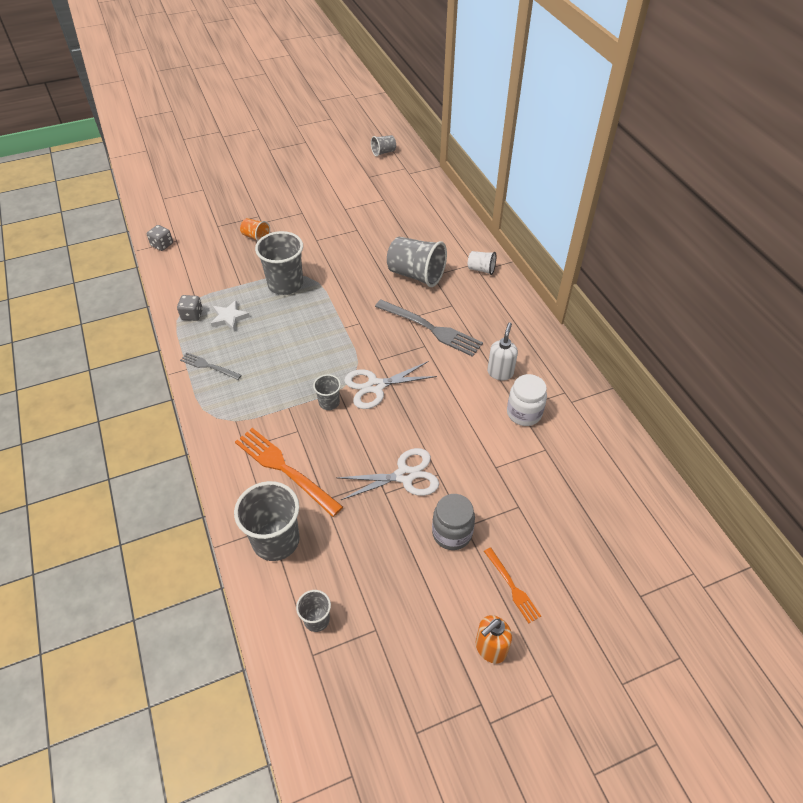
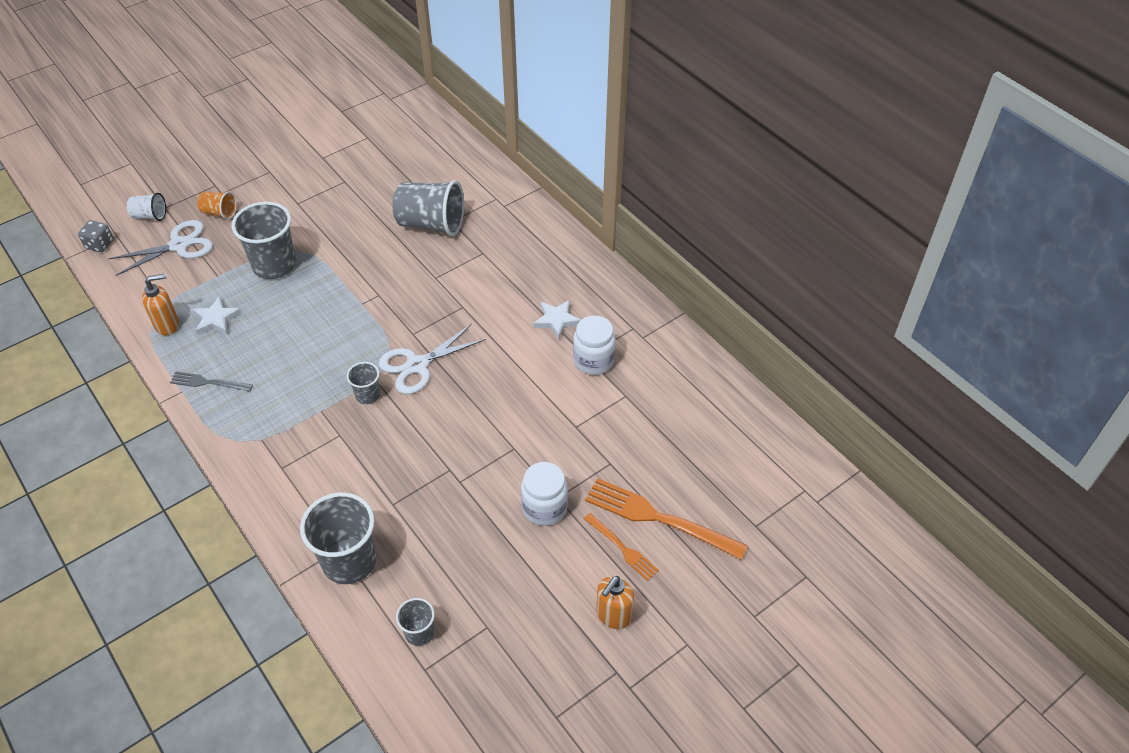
camera: 15 degrees left, 0 degrees up
(192, 315) = (167, 325): grey dice -> orange soap dispenser
(284, 468) = (335, 481): orange fork -> orange fork (657, 518)
(383, 152) = (351, 76): grey cup -> none
(405, 476) = (477, 458): white scissors -> white scissors (179, 245)
(432, 329) = (466, 285): grey fork -> none
(452, 533) = (544, 508): grey jar -> white jar
(481, 269) = (506, 203): white cup -> white cup (150, 216)
(500, 372) = (556, 320): white soap dispenser -> white star

